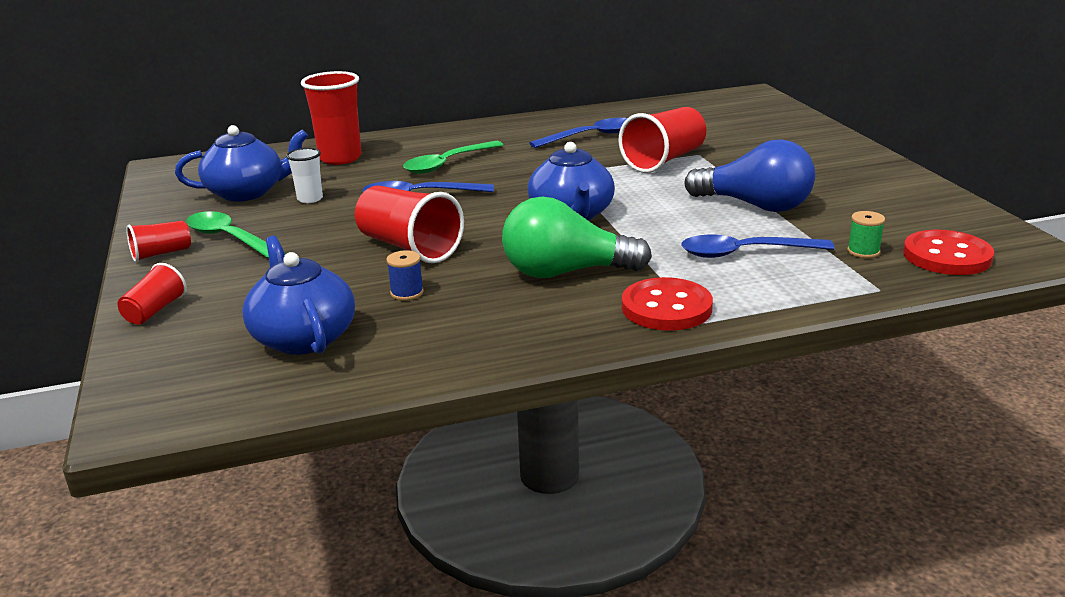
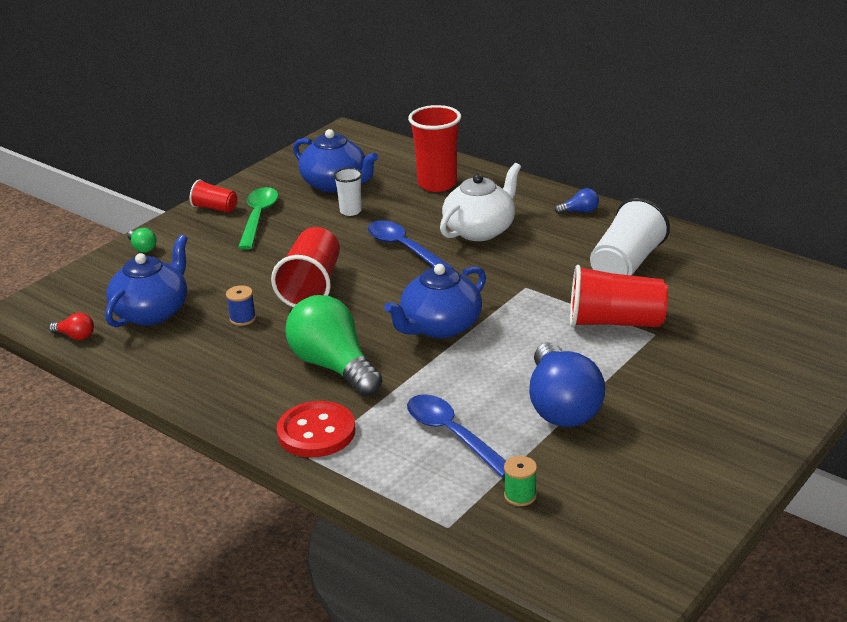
camera: 55 degrees right, 5 degrees up
(155, 311) = (142, 248): red cup -> green light bulb
(266, 398) = (75, 336): none -> red light bulb
(448, 164) = (480, 230): green spoon -> white teapot
(488, 129) = (579, 211): none -> blue light bulb
(590, 136) = (626, 264): blue spoon -> white cup
(947, 256) = (559, 546): red button -> none

